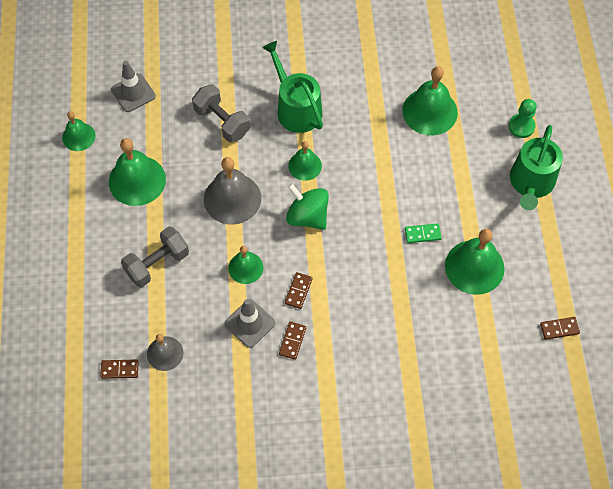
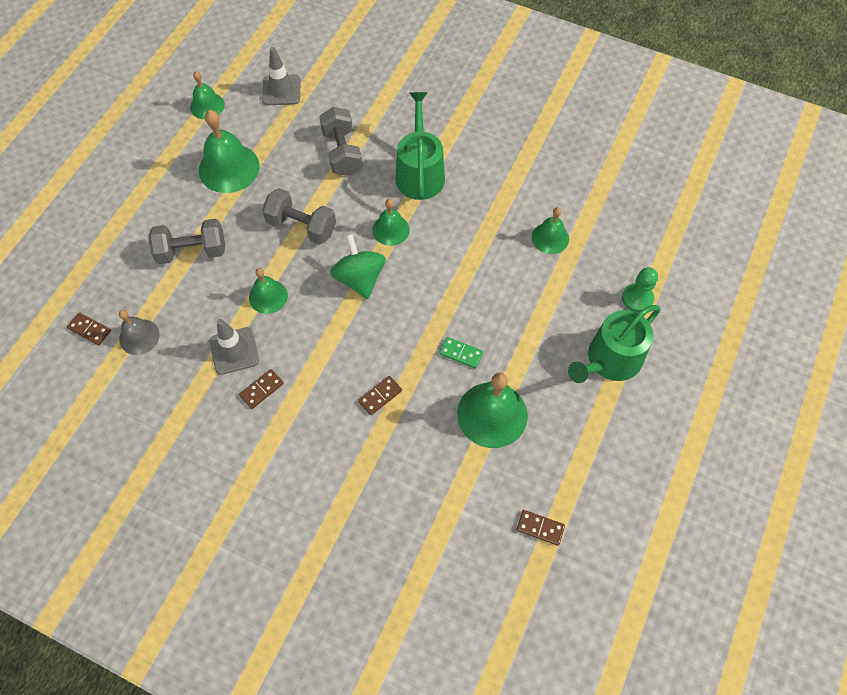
camera: 30 degrees right, 0 degrees up
(232, 198) = (301, 226): grey bell -> grey dumbbell
(298, 291) = (301, 344): brown domino -> brown domino (380, 396)
(430, 111) = (550, 238): green bell -> green bell, size x0.59

